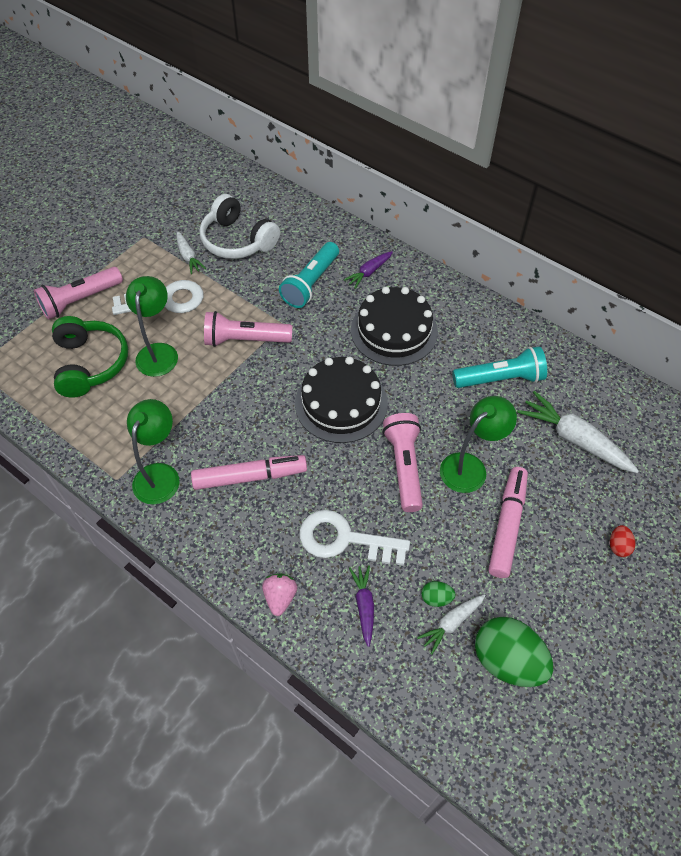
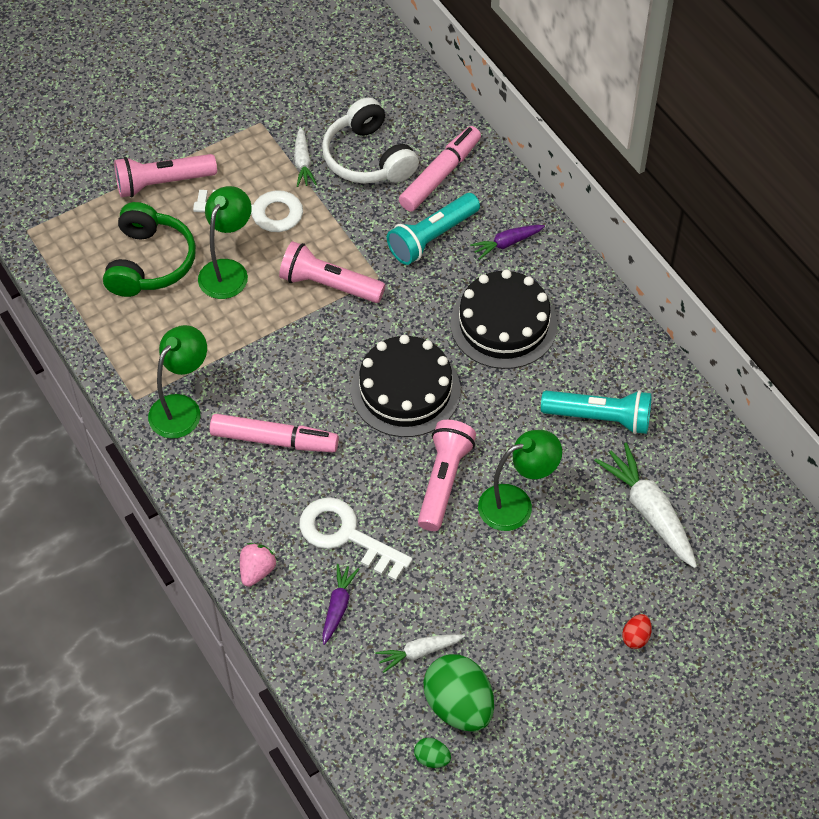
camera: 20 degrees right, 0 degrees up
(436, 598) = (415, 624): green egg -> green egg (432, 758)
(507, 525) = (525, 577): pink marker -> pink marker (440, 175)

